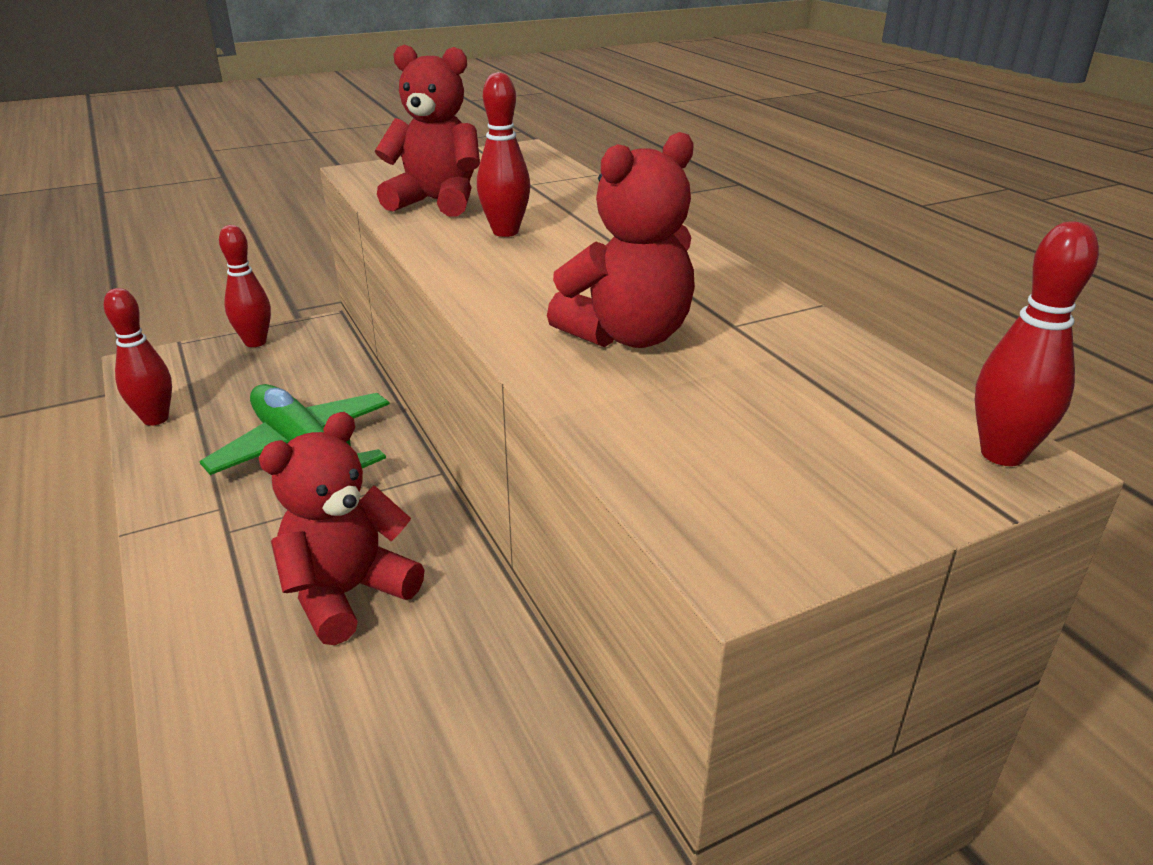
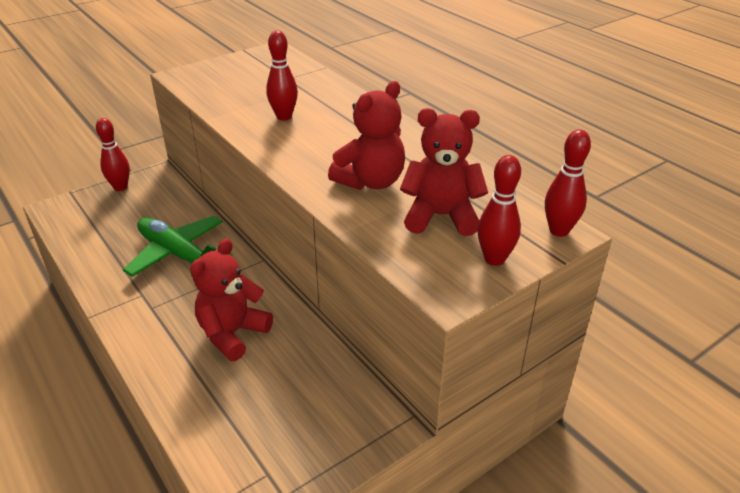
camera: 10 degrees left, 5 degrees up
(155, 419) = (78, 245): red bowling pin -> red bowling pin (494, 259)
(436, 202) = (235, 97): red teddy bear -> red teddy bear (441, 216)

